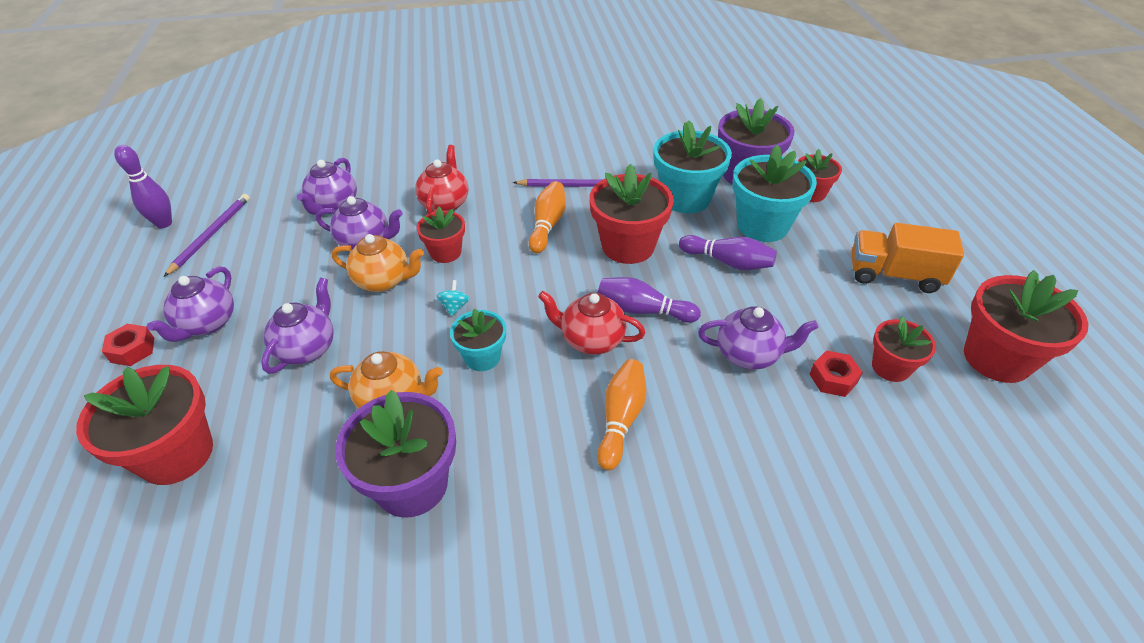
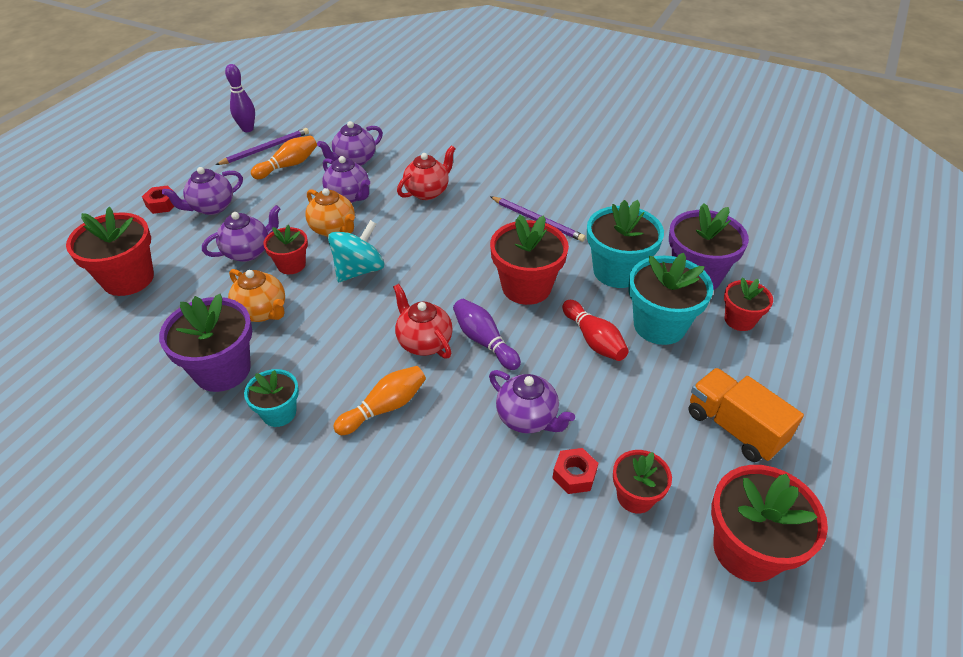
camera: 35 degrees right, 0 degrees up
(446, 252) = (392, 228): red flower pot -> red flower pot (291, 265)
(454, 307) = (359, 270): turquoise spinning top -> turquoise spinning top, size x2.27
(482, 357) = (341, 314): turquoise flower pot -> turquoise flower pot (279, 413)
(547, 225) = (483, 242): orange bowling pin -> orange bowling pin (288, 165)
(728, 262) = (593, 340): purple bowling pin -> red bowling pin

